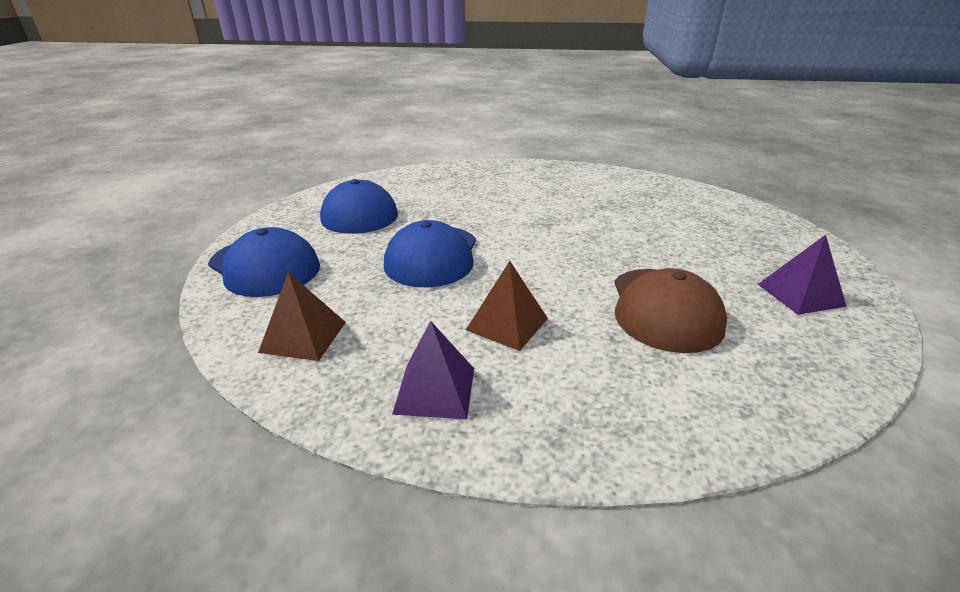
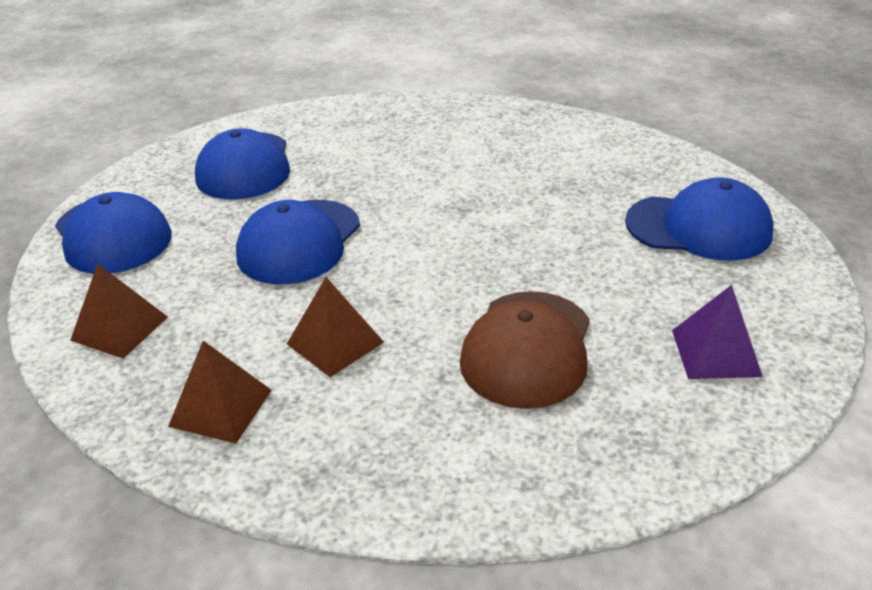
camera: 15 degrees right, 5 degrees up
(435, 390) = (221, 408): purple pyramid -> brown pyramid
(719, 220) = (699, 227): none -> blue cap

